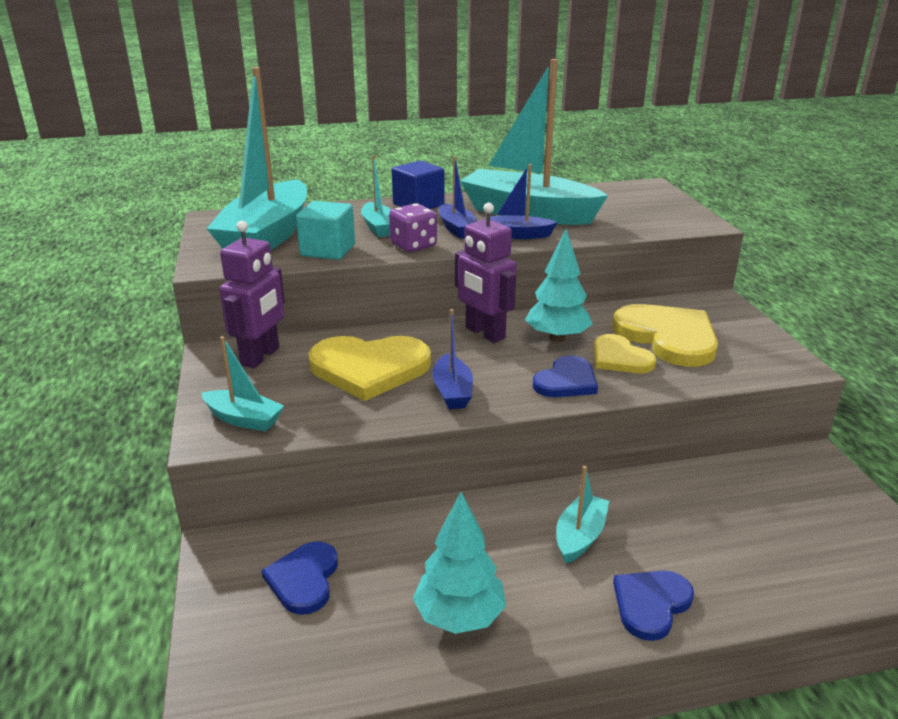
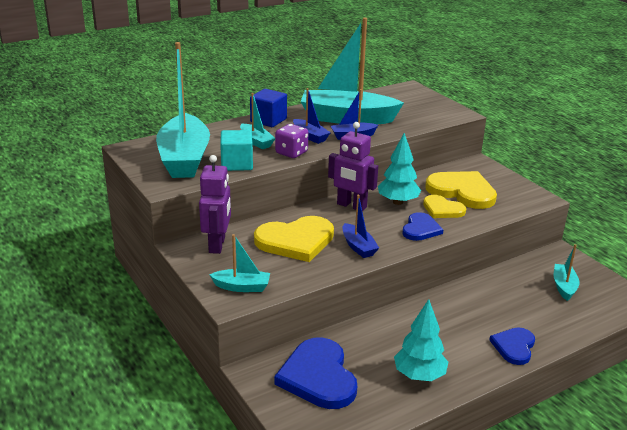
camera: 20 degrees left, 0 degrees up
(304, 579) = (318, 376): blue heart -> blue heart, size x1.70
(580, 536) = (458, 320): turquoise boat -> turquoise boat (564, 287)

